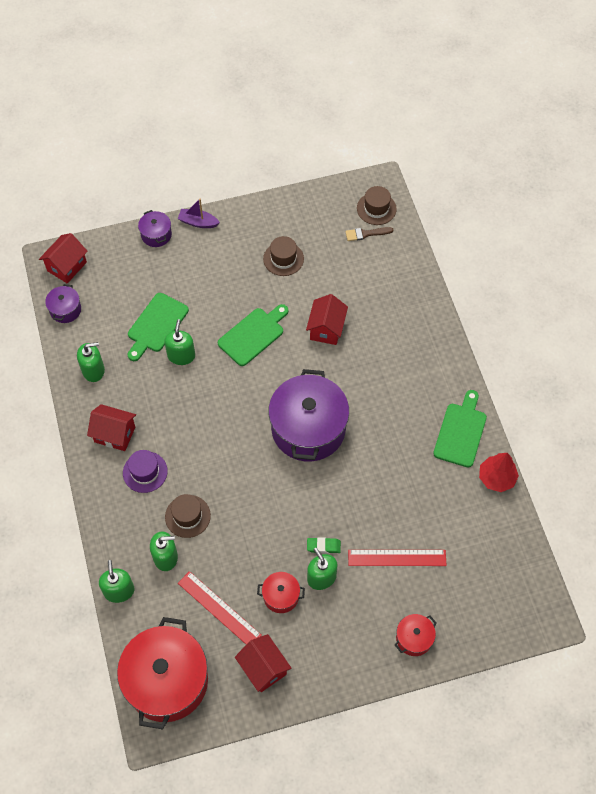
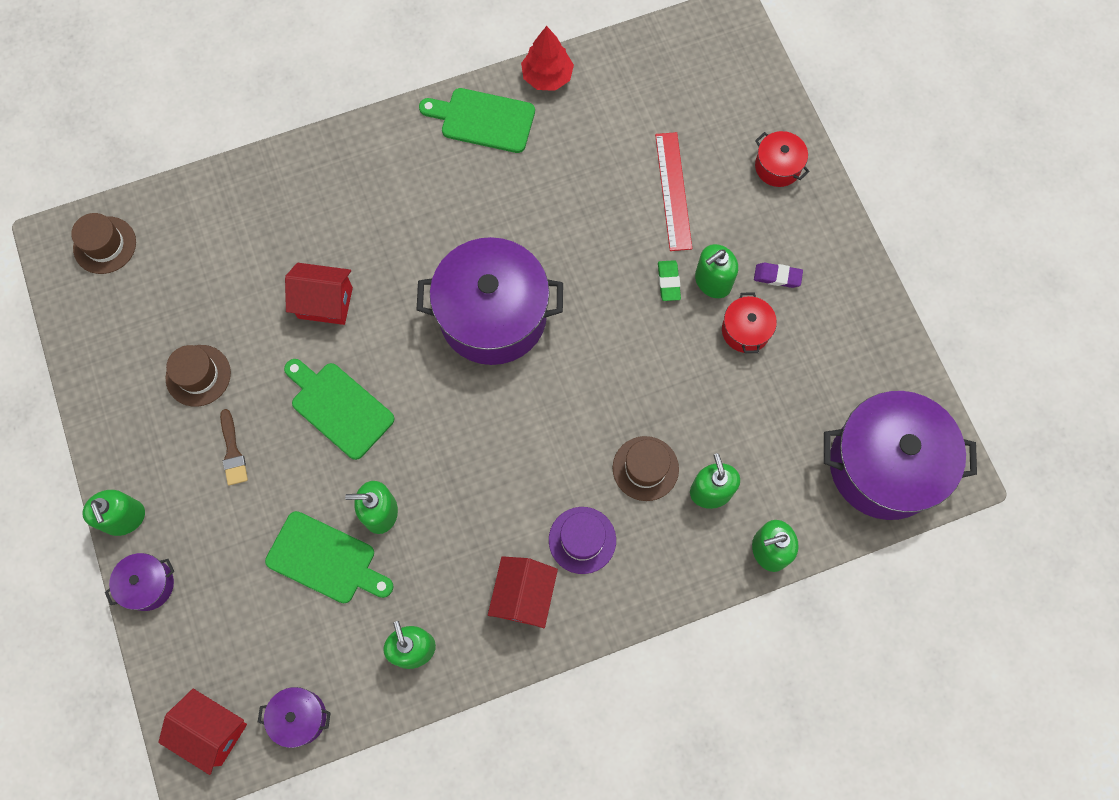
camera: 95 degrees left, 10 degrees up
(167, 681) = (884, 465): red pot -> purple pot
(198, 222) = (124, 518): purple boat -> green soap dispenser
(219, 609) = (775, 409): red ruler -> none
(263, 668) = (846, 343): red house -> none
(321, 625) = (777, 277): none -> purple eraser
(366, 234) = (152, 257): brown brush -> brown brush (232, 452)

